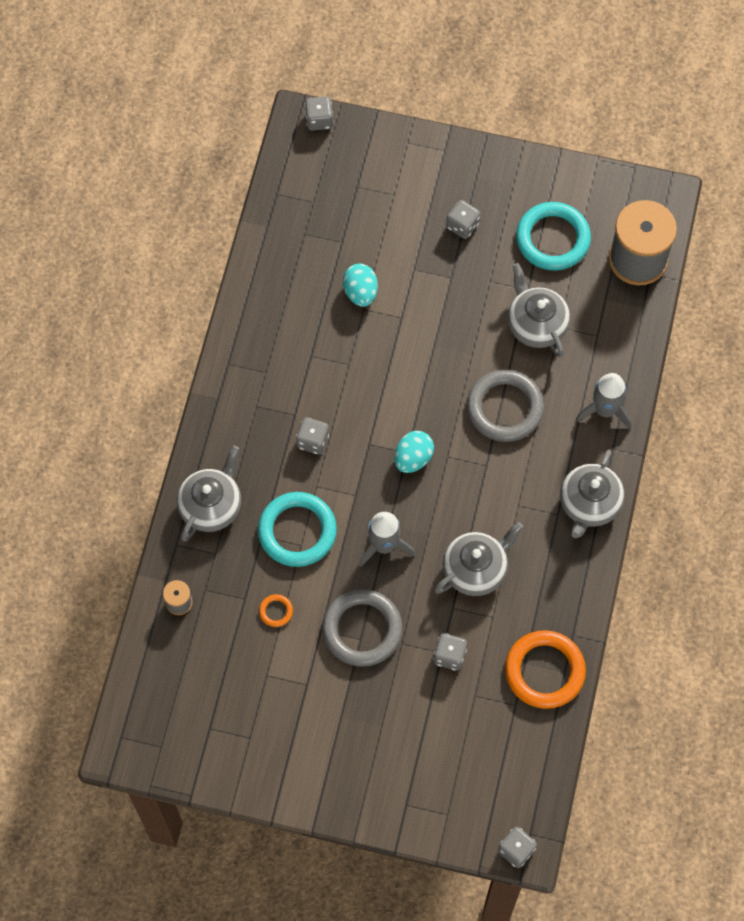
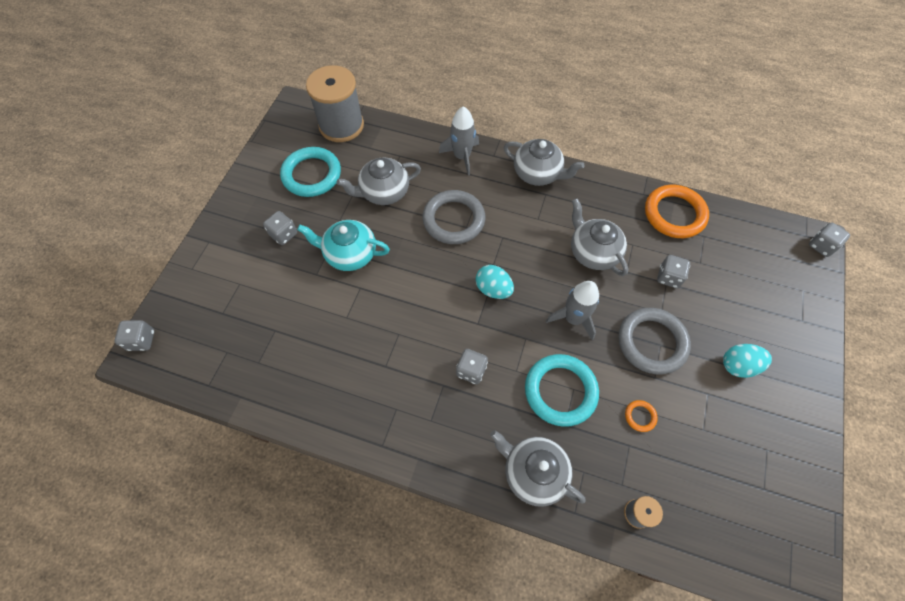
camera: 85 degrees left, 5 degrees down
(360, 292) = (329, 318): turquoise egg -> turquoise egg (738, 365)
(443, 300) = (350, 254): none -> turquoise teapot

